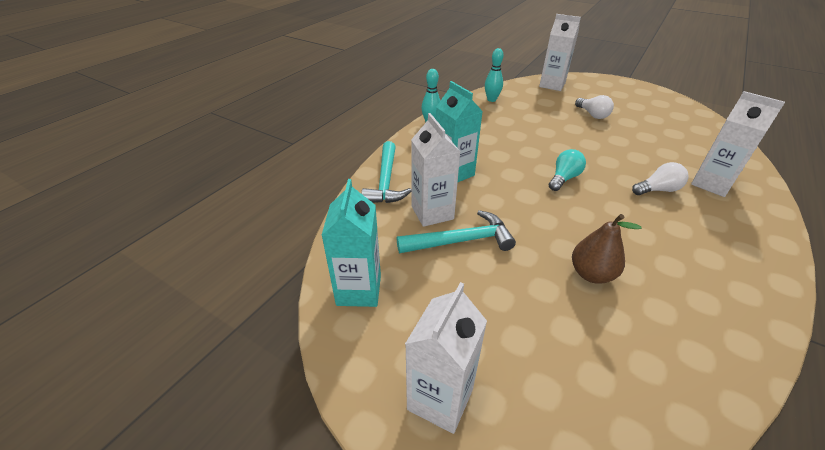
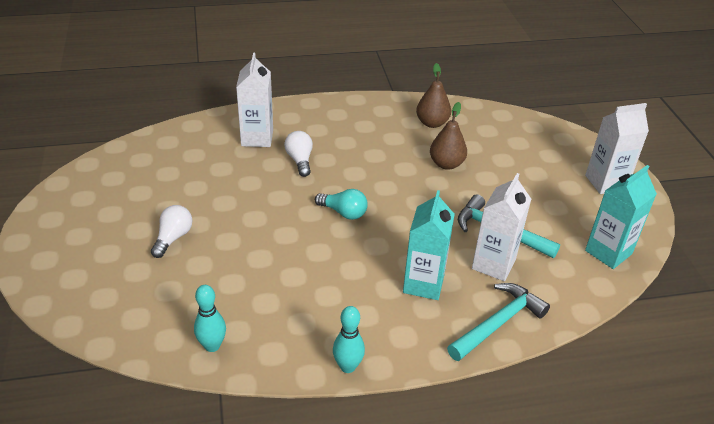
camera: 135 degrees left, 0 degrees up
(552, 85) = (96, 307): white carton -> none
(564, 178) = (344, 212): turquoise light bulb -> turquoise light bulb turned 150 degrees counterclockwise
(658, 190) = (300, 160): white light bulb -> white light bulb turned 45 degrees clockwise
(692, 318) = (432, 123): none -> brown pear

